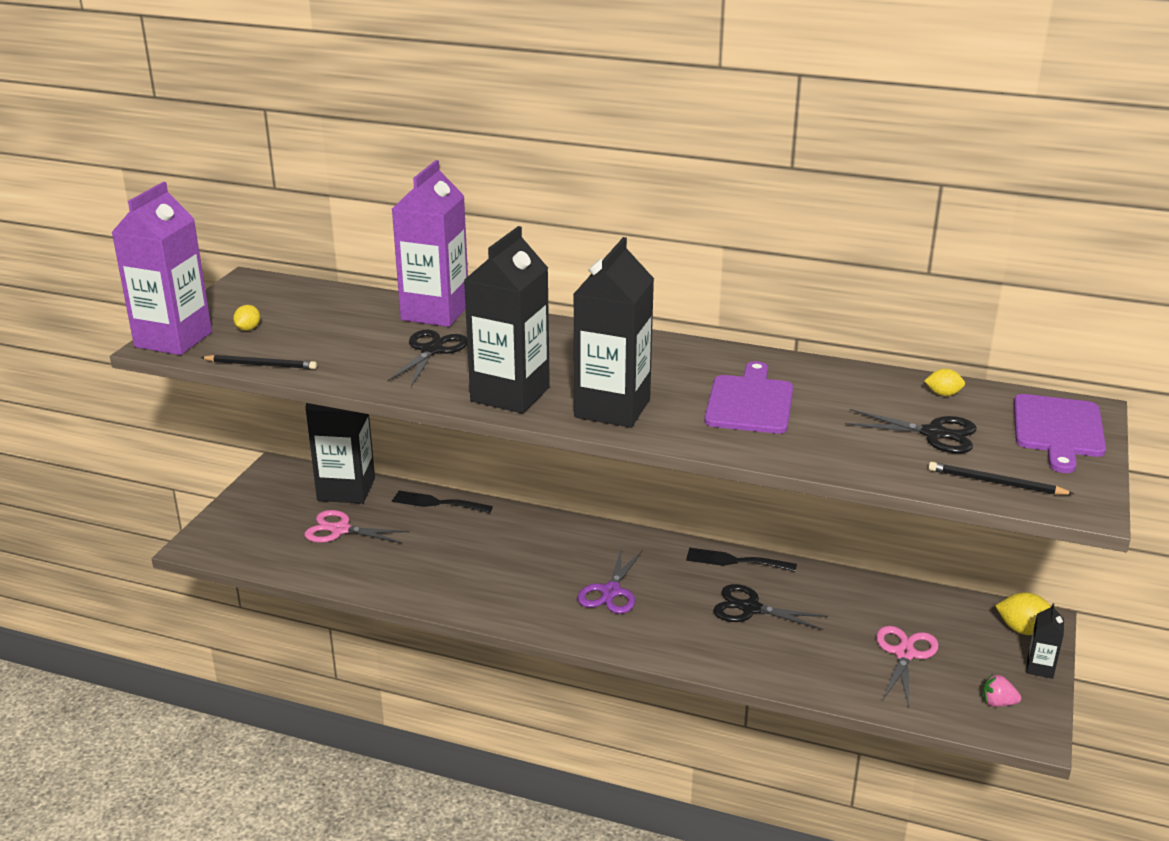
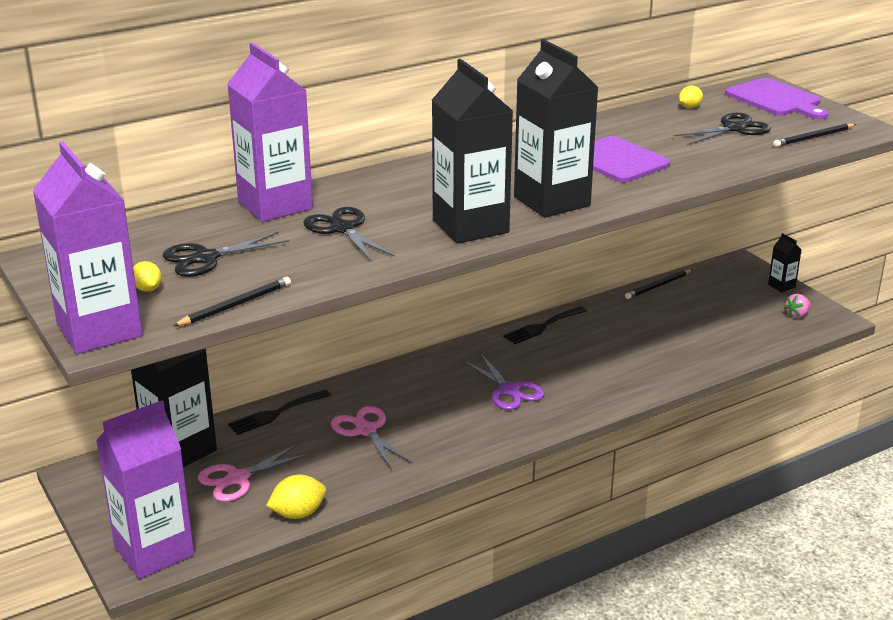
camera: 50 degrees left, 0 degrees up
(224, 541) = (154, 551): none -> purple carton
(750, 608) = (602, 347): black scissors -> black scissors (206, 258)
(904, 654) = (717, 319): pink scissors -> pink scissors (366, 430)
(908, 591) = (658, 286): none -> black pencil
(1023, 630) = (741, 272): yellow lemon -> yellow lemon (298, 513)

